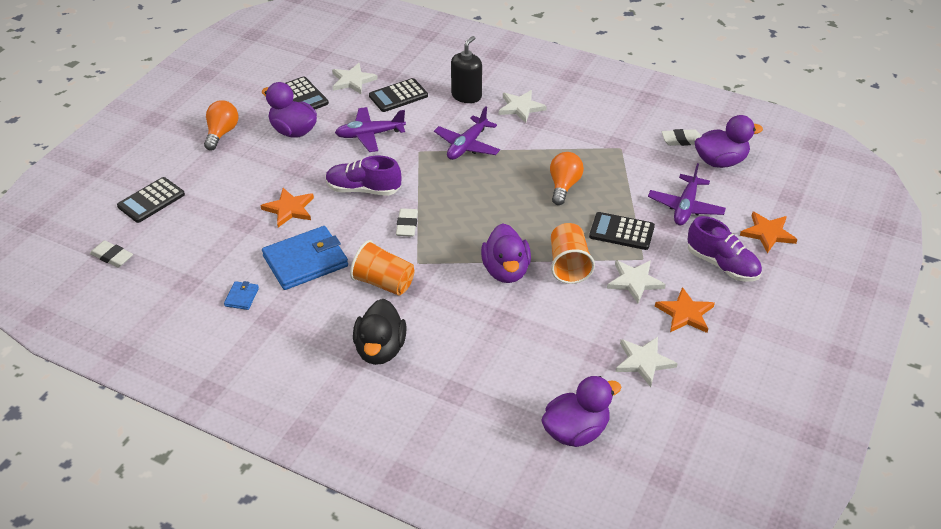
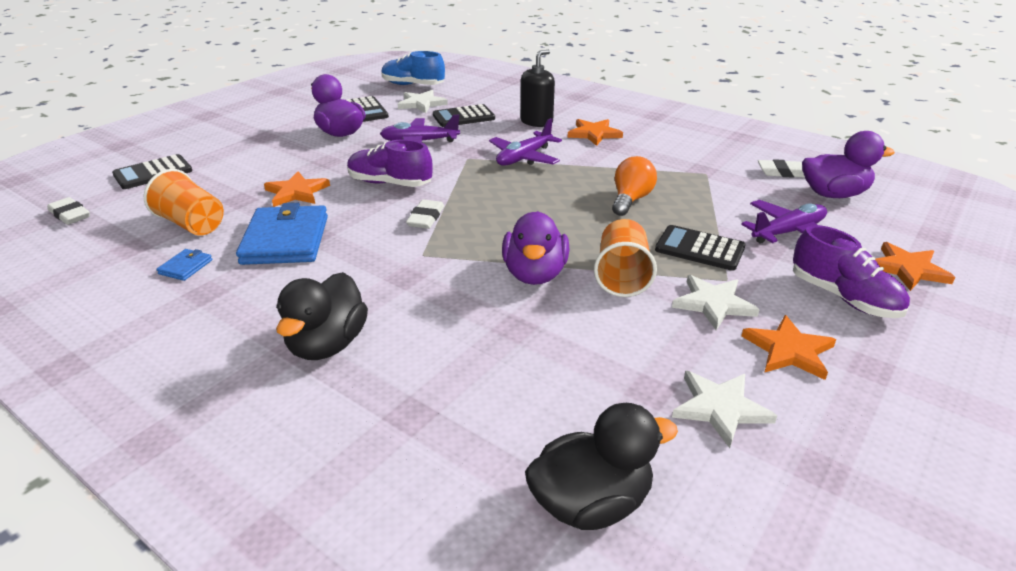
camera: 10 degrees right, 10 degrees down
(222, 133) = (266, 129): orange light bulb -> none
(305, 261) = (286, 240): blue wallet -> blue wallet turned 75 degrees counterclockwise
(334, 52) = (413, 85): none -> blue shoe
(383, 283) = (370, 270): orange cup -> orange cup (192, 224)
(520, 107) = (594, 134): white star -> orange star
(576, 431) = (591, 503): purple duck -> black duck
(685, 207) = (788, 232): purple plane -> purple plane turned 150 degrees counterclockwise

